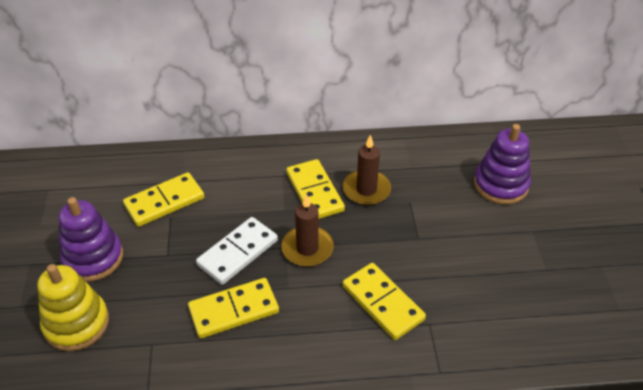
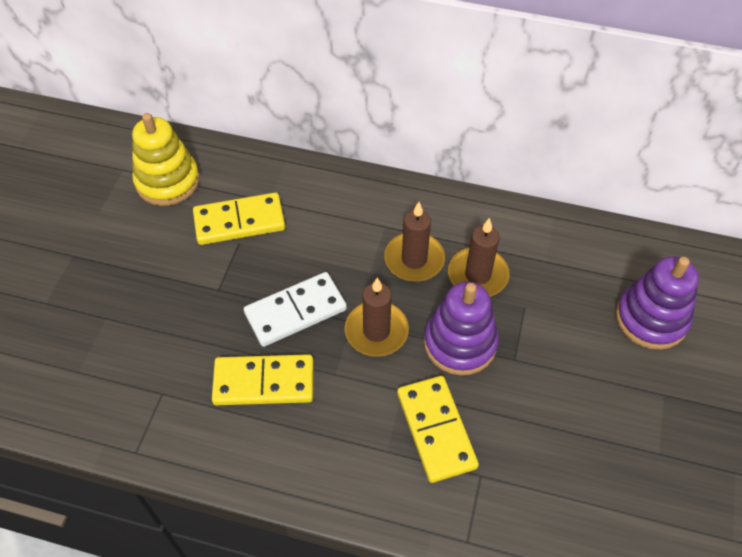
camera: 20 degrees right, 10 degrees up
(76, 324) = (94, 343): yellow stacking toy -> yellow stacking toy (167, 181)
(93, 258) = (139, 269): purple stacking toy -> purple stacking toy (460, 343)
(314, 192) = (414, 259): yellow domino -> brown candle

